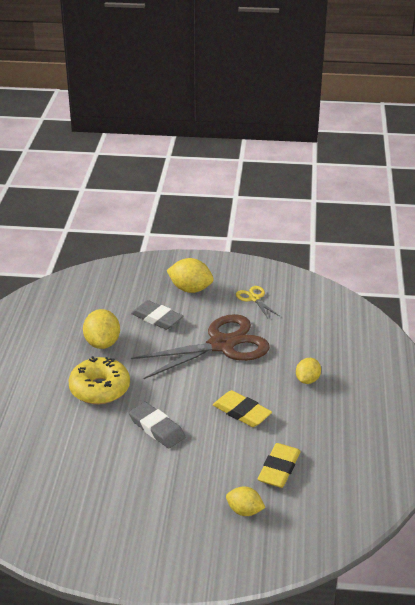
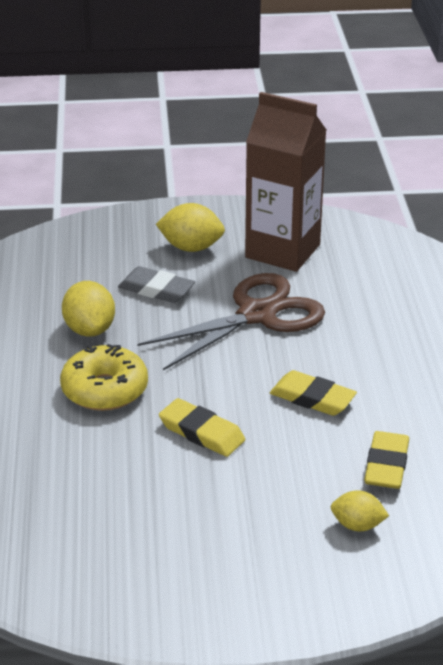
camera: 10 degrees left, 0 degrees up
(156, 428) = (201, 432): grey eraser -> yellow eraser
(254, 298) = (282, 251): yellow scissors -> brown carton
(307, 380) = (388, 347): yellow lemon -> none

